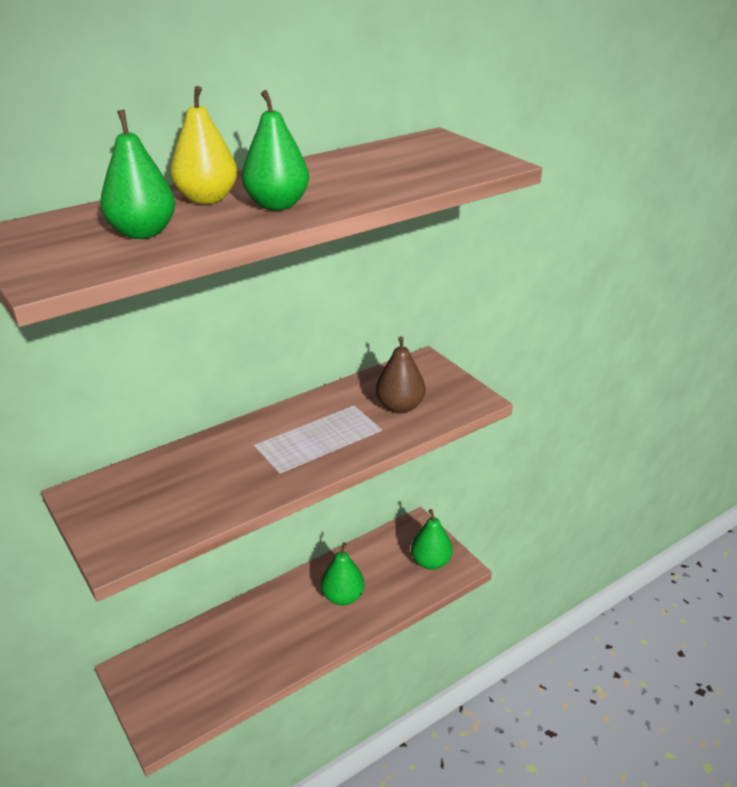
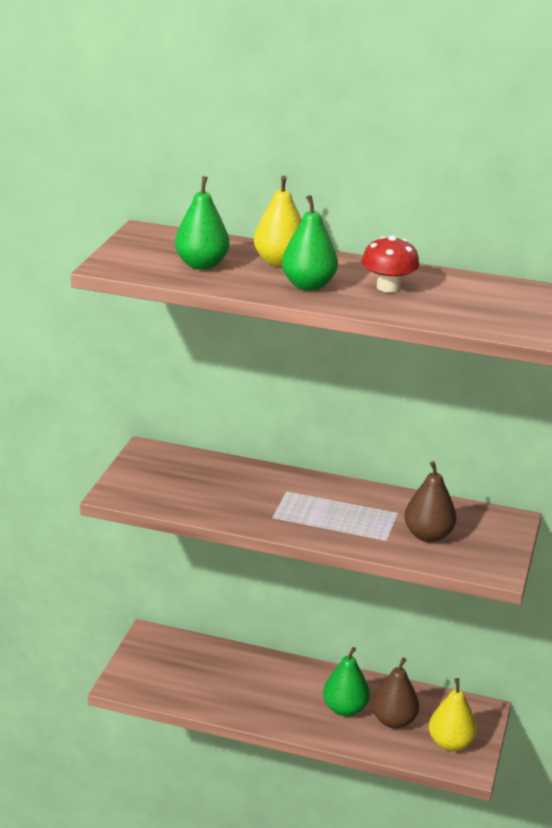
camera: 50 degrees right, 5 degrees down
(337, 179) = (388, 287): none -> red mushroom
(381, 577) = (394, 720): none -> brown pear
(430, 562) = (450, 743): green pear -> yellow pear

